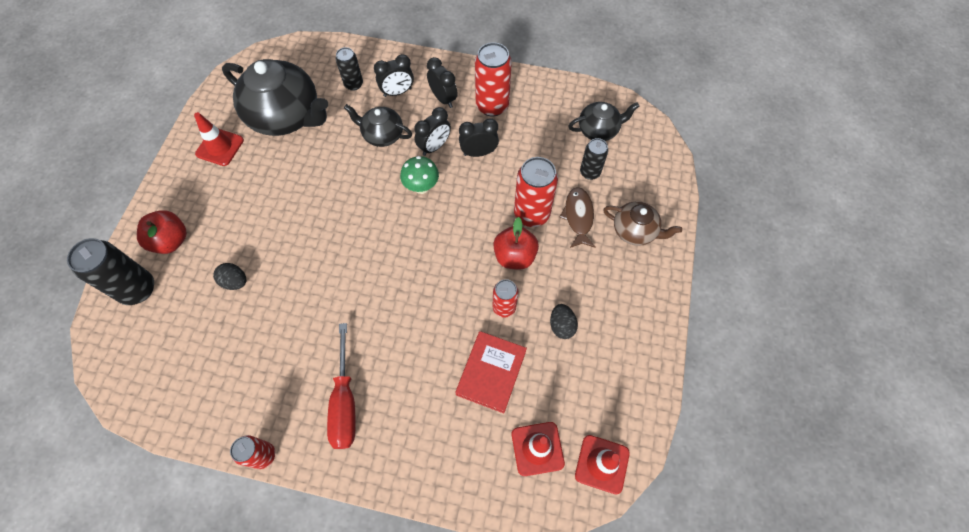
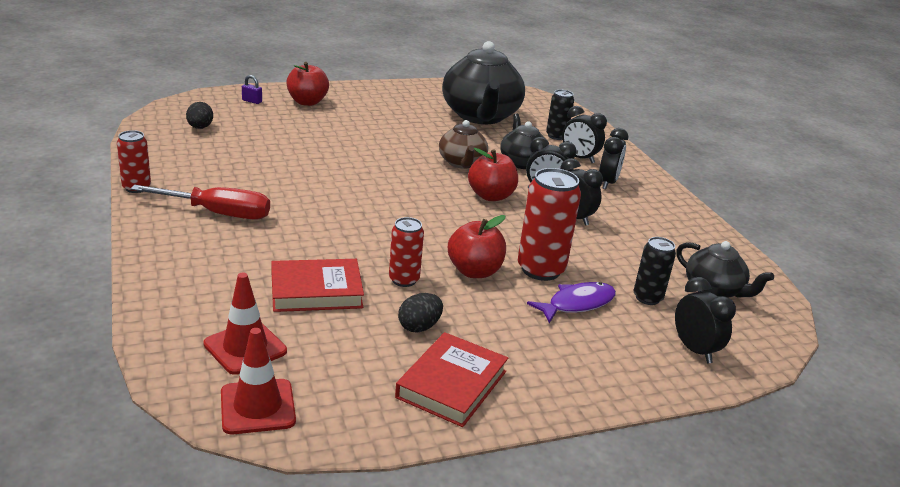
camera: 55 degrees right, 35 degrees down
(138, 289) = (252, 101): black can -> purple padlock
(220, 147) = (415, 98): red traffic cone -> none
(235, 281) = (295, 135): black egg -> black egg (200, 128)
(345, 401) = (217, 213): red screwdriver -> red screwdriver turned 135 degrees counterclockwise
(421, 187) = (491, 196): green mushroom -> red apple
(492, 106) = (640, 212): red can -> none
(578, 217) = (577, 304): brown fish -> purple fish
(626, 337) = (452, 384): none -> red book
(635, 231) = (611, 355): brown teapot -> brown teapot (461, 163)
(648, 184) = (694, 350): none -> black clock

